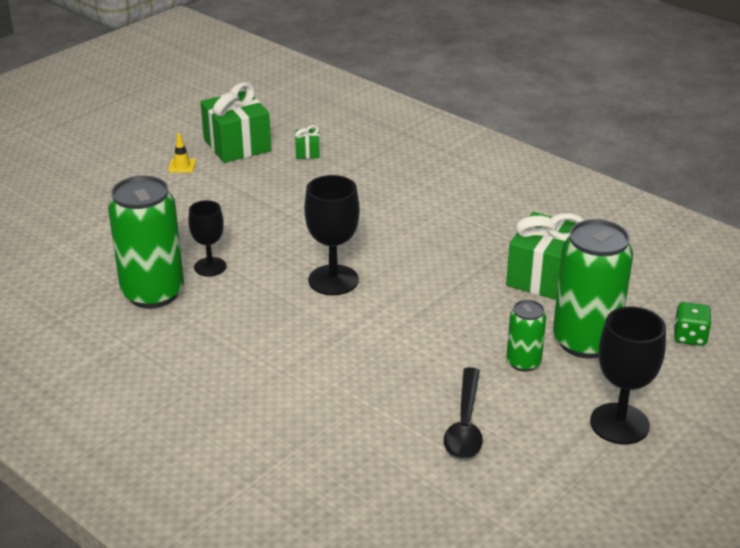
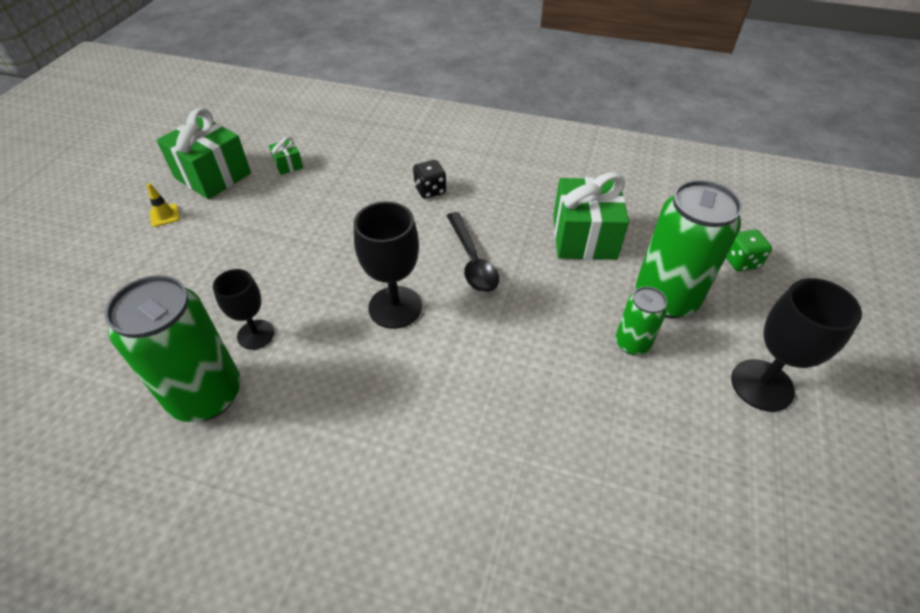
camera: 25 degrees left, 15 degrees up
(425, 204) = (430, 190): none -> black dice
(465, 424) = (633, 447): black spoon -> black spoon (472, 260)

